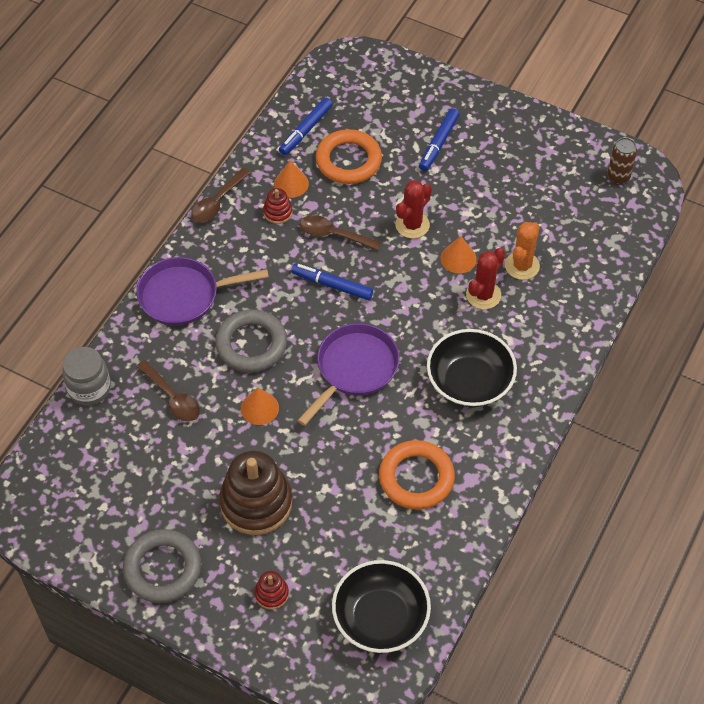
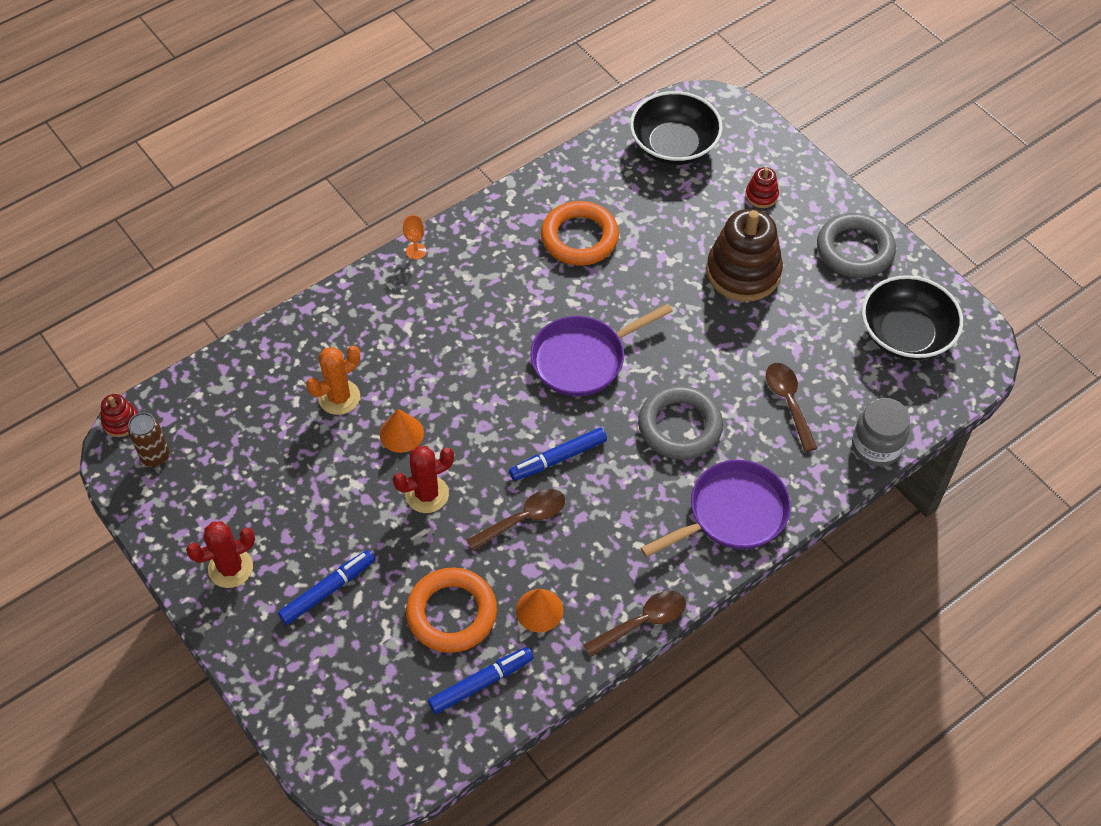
camera: 155 degrees left, 0 degrees up
(184, 295) = (732, 513): purple pan -> purple pan turned 45 degrees counterclockwise
(259, 408) = (700, 357): orange cone -> none
(278, 212) = (575, 576): red stacking toy -> red stacking toy (121, 422)
(332, 285) = (558, 458): blue marker -> blue marker turned 105 degrees clockwise
(334, 235) = (523, 519): brown spoon -> brown spoon turned 75 degrees counterclockwise
(469, 381) = (474, 302): black bowl -> black bowl (906, 334)
(483, 295) = (402, 382): red cactus -> red cactus (230, 568)
(547, 407) = (416, 251): none -> orange goblet

